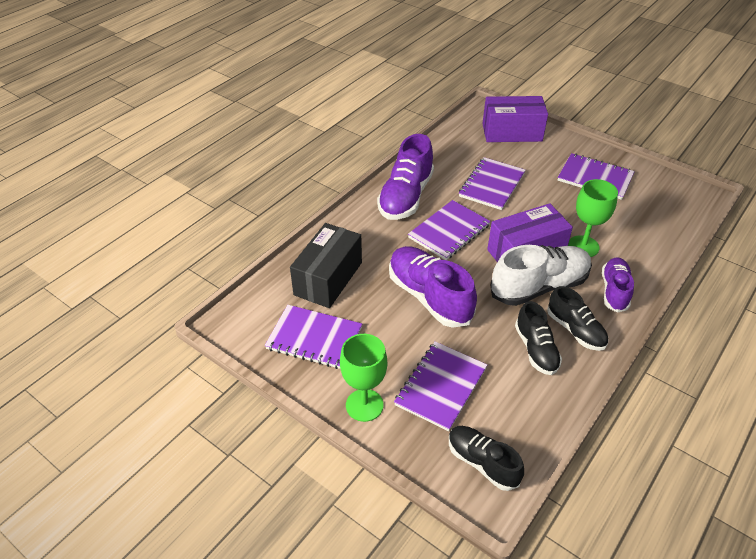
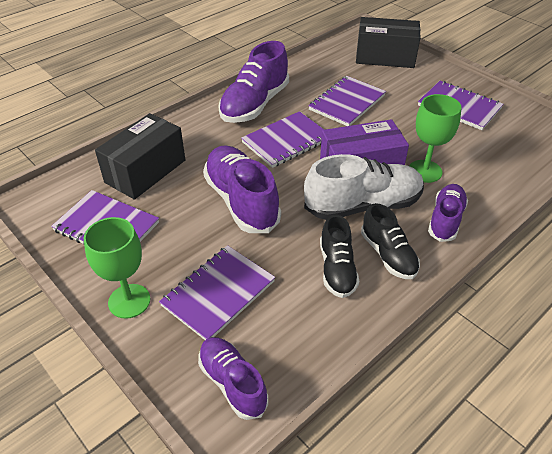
camera: 10 degrees right, 0 degrees up
(482, 463) = (232, 383): black shoe -> purple shoe
(512, 132) = (385, 57): purple box -> black box

